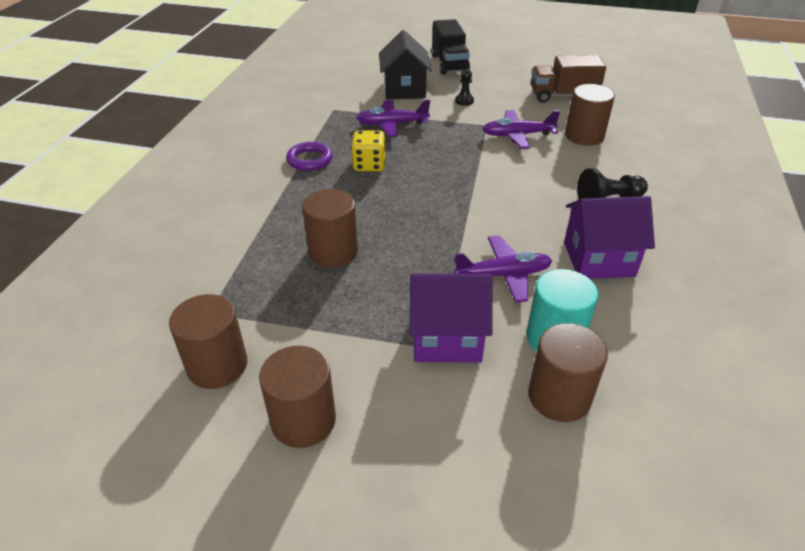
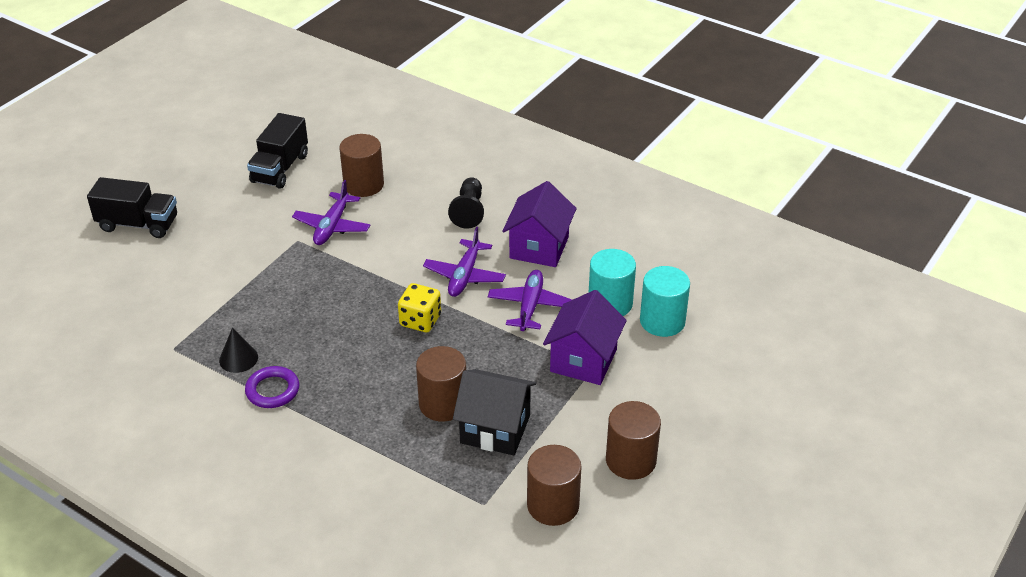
camera: 70 degrees left, 0 degrees up
(337, 136) = (238, 358): none -> black cone
(369, 165) = (314, 346): yellow dice -> yellow dice (420, 320)
(392, 124) = (244, 309): purple plane -> purple plane (465, 276)
(404, 90) = (172, 278): black house -> black house (495, 429)
(464, 101) = (235, 240): black pawn -> none
(559, 396) = (662, 321): brown cylinder -> turquoise cylinder
(563, 96) = (280, 168): brown truck -> black truck

